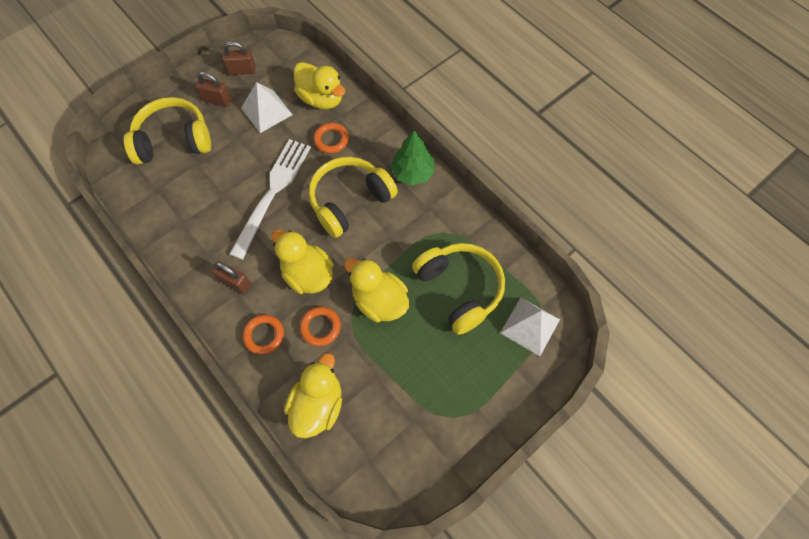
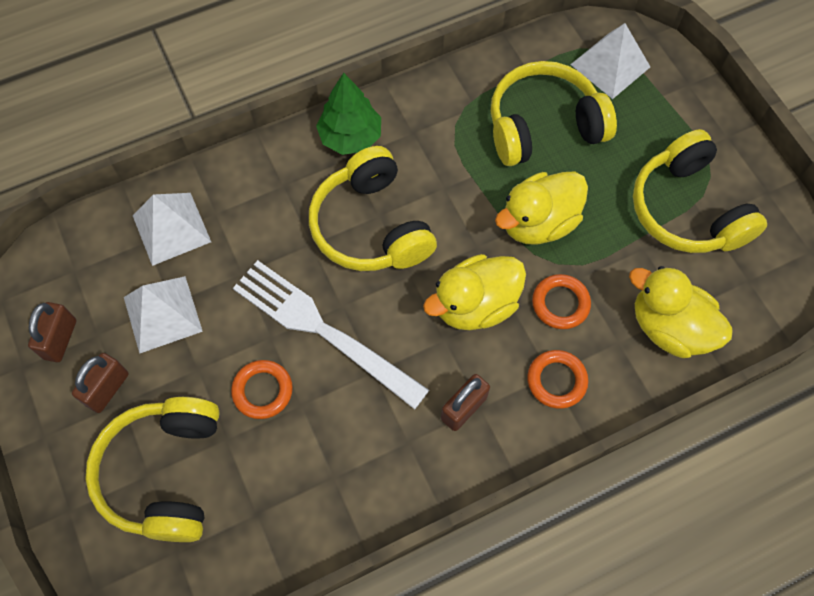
camera: 75 degrees left, 0 degrees up
(321, 99) = (171, 228): yellow duck -> white pyramid
(331, 140) = (255, 230): orange ring -> orange ring (262, 391)
(418, 403) = (687, 209): none -> yellow headphones

